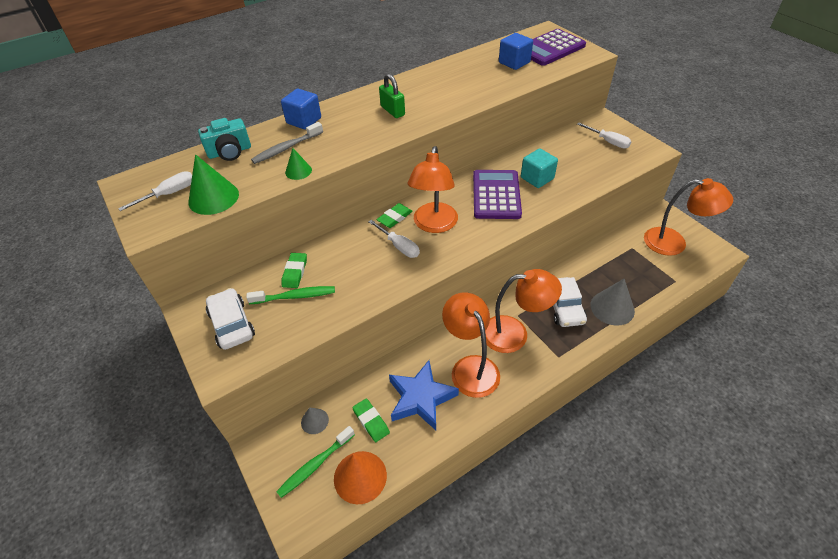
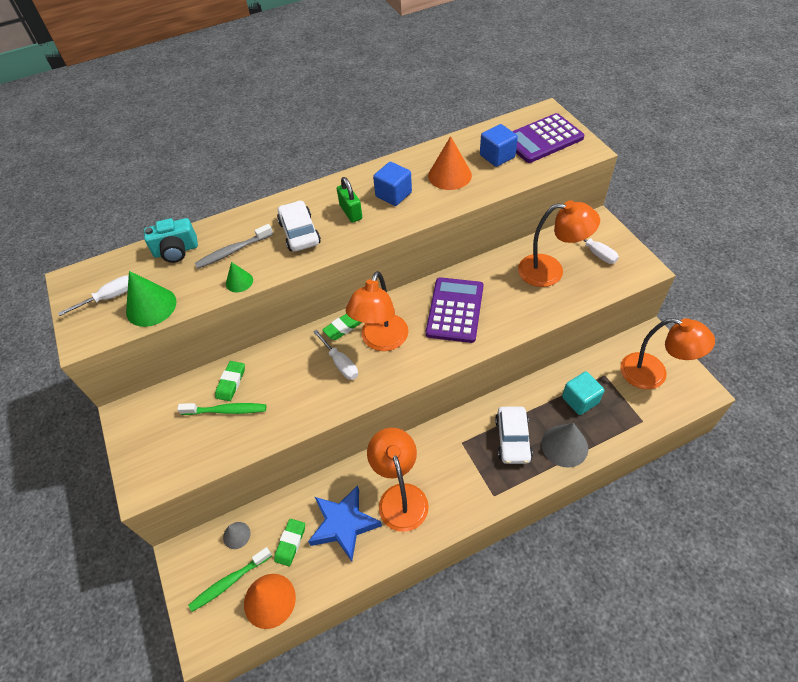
camera: 10 degrees right, 5 degrees up
(232, 324) = (161, 435): white car -> white car (299, 233)
(304, 121) = (257, 217): blue cube -> blue cube (393, 194)
(371, 421) = (290, 543): green eraser -> green eraser turned 45 degrees clockwise
(476, 78) = (449, 175): none -> orange cone
(514, 333) = (453, 463): orange lamp -> orange lamp (550, 271)
(537, 178) = (504, 293): turquoise cube -> turquoise cube (580, 400)

